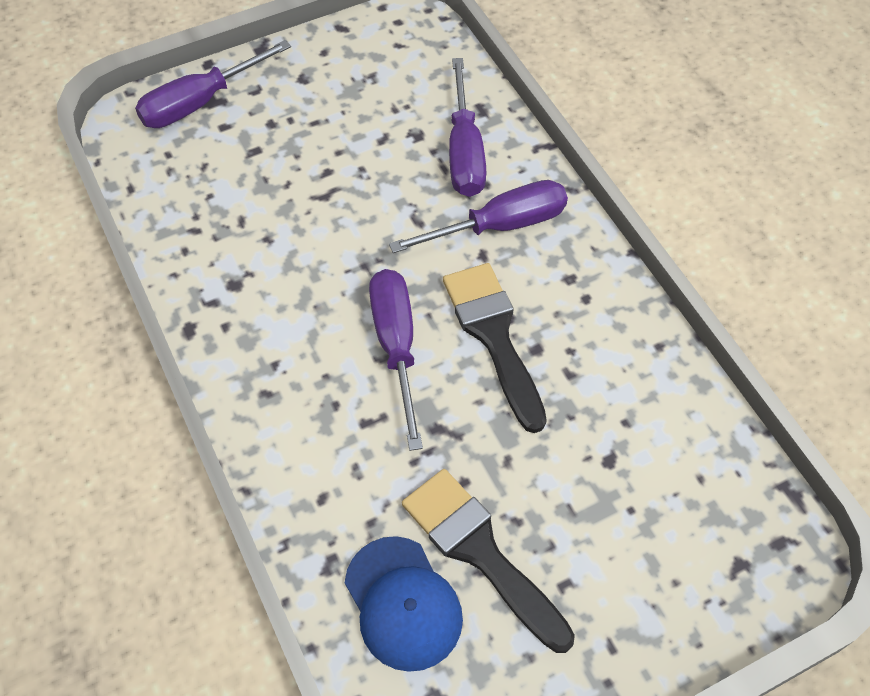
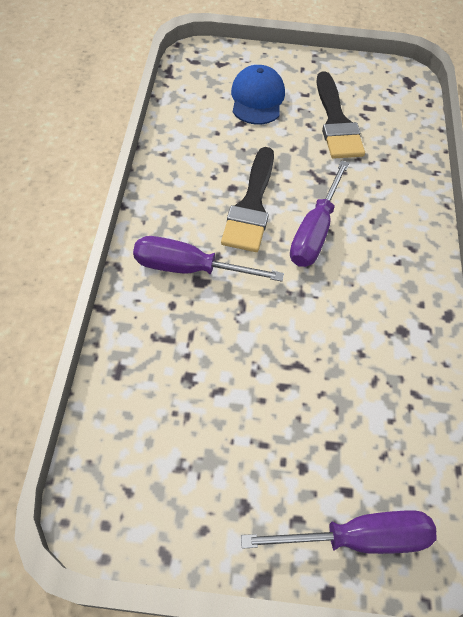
camera: 150 degrees left, 0 degrees up
(403, 603) = (387, 123): blue cap -> blue cap (257, 98)
(464, 151) = (164, 339): purple screwdriver -> none

